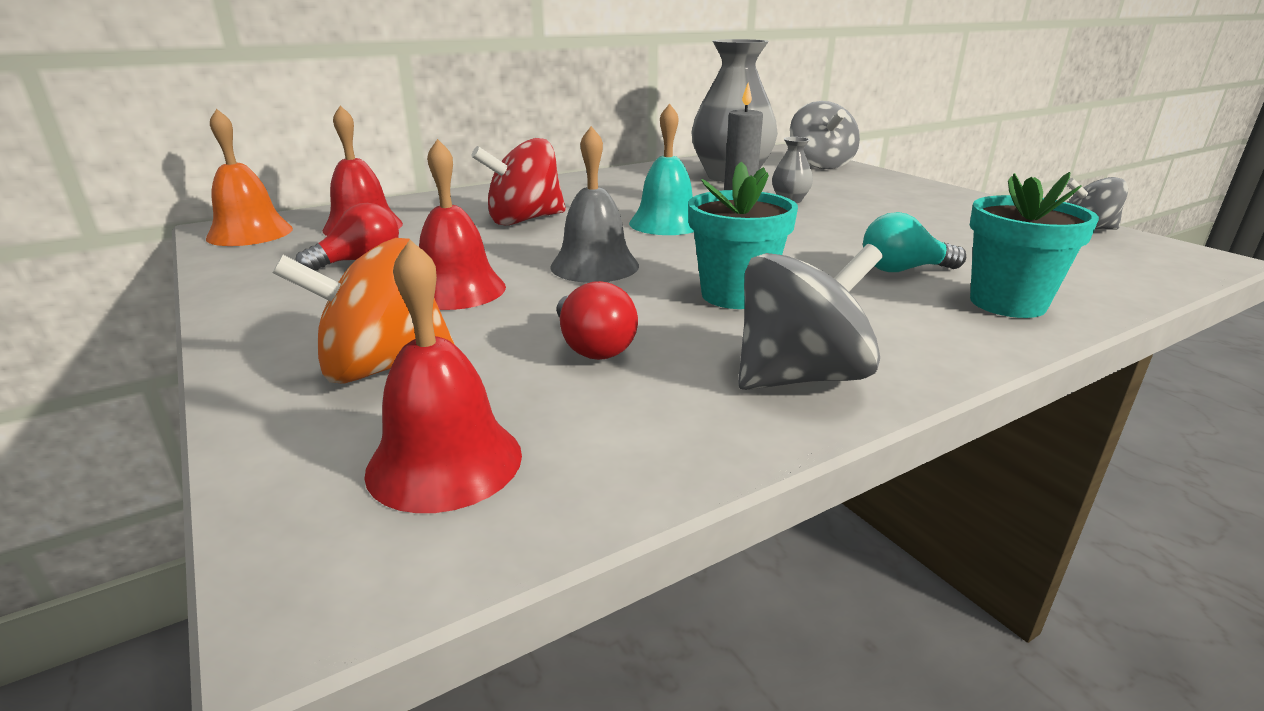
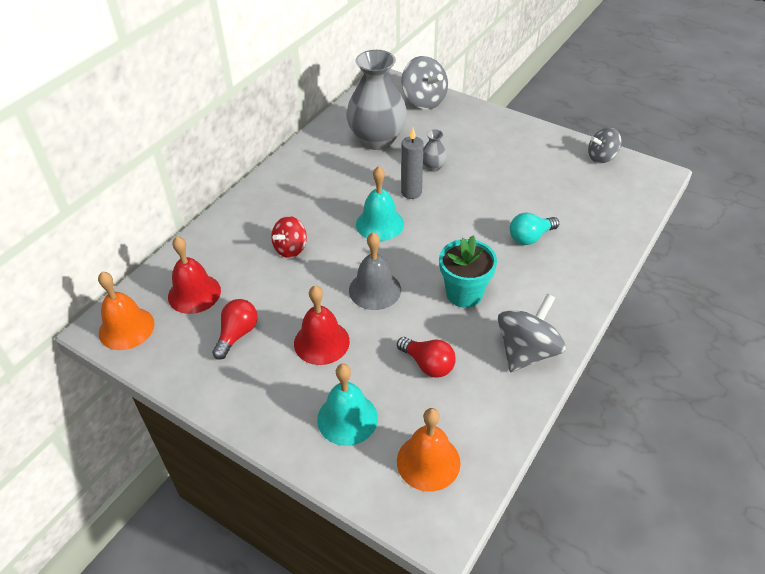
camera: 25 degrees left, 20 degrees up
(383, 367) = (347, 418): orange spinning top -> turquoise bell
(445, 462) = (428, 462): red bell -> orange bell
(524, 220) = (291, 249): red spinning top -> red spinning top, size x0.65
(1007, 303) = (586, 255): turquoise flower pot -> none

